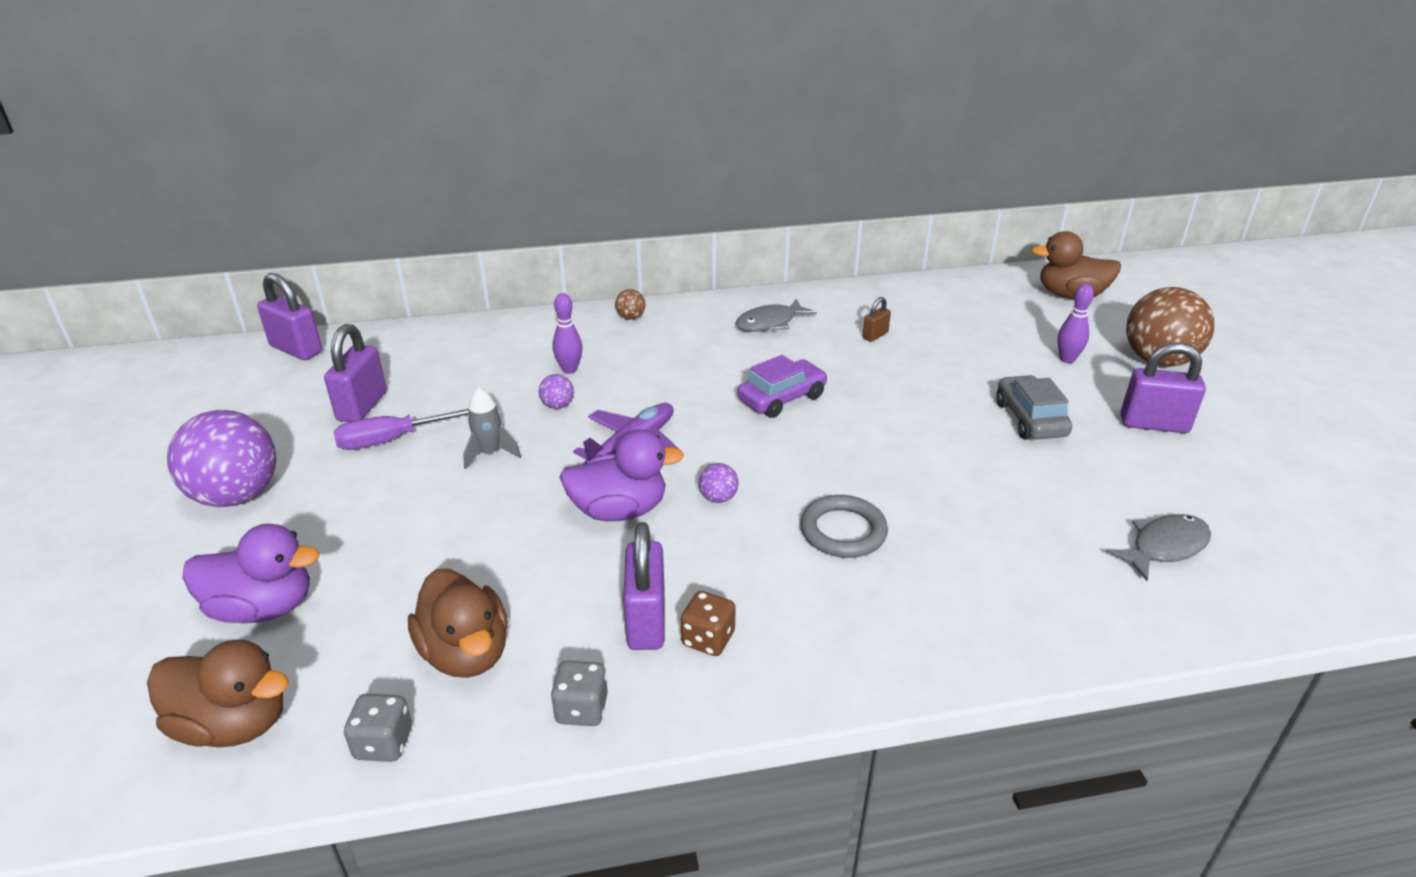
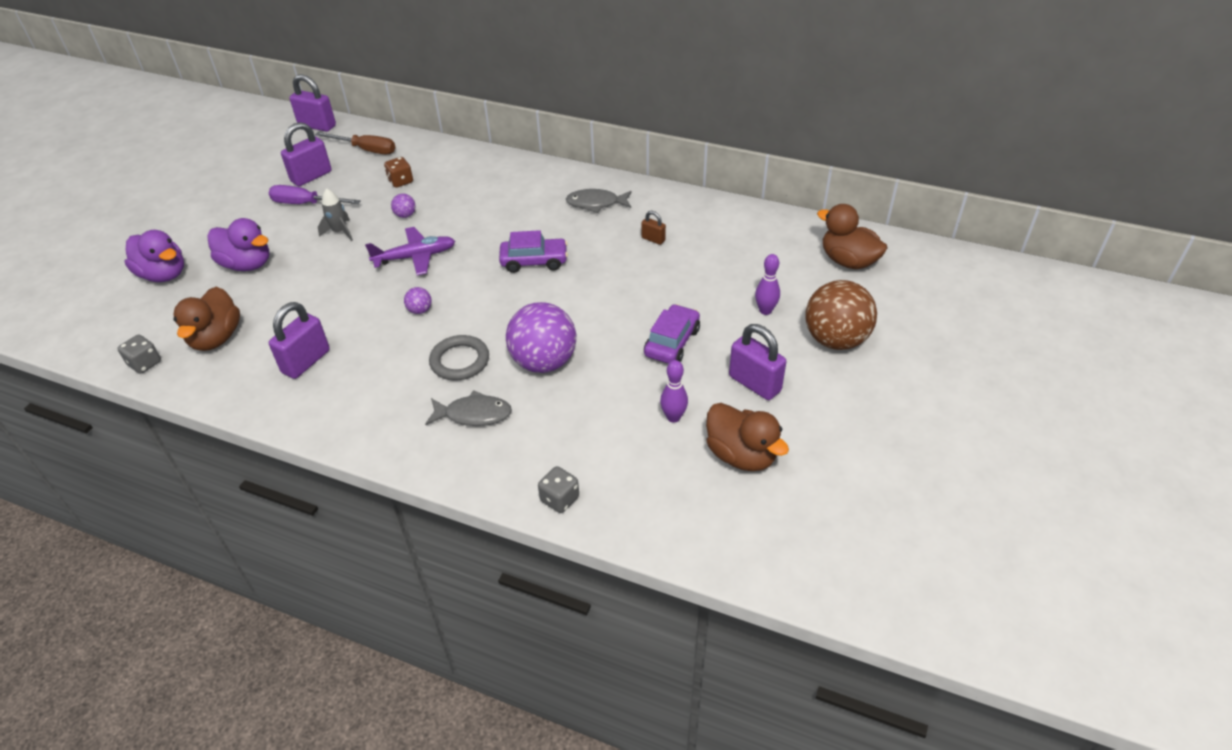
camera: 35 degrees right, 10 degrees up
(234, 724) = (104, 325): brown duck -> brown duck (741, 455)
(237, 496) = (208, 208): purple ball -> purple ball (544, 362)
(296, 349) = (317, 126): purple padlock -> purple padlock turned 45 degrees counterclockwise
(406, 355) = (366, 150): none -> brown screwdriver
(569, 369) = (438, 193): purple bowling pin -> purple bowling pin (673, 417)
(581, 709) = (232, 390): grey dice -> grey dice (559, 499)
(619, 510) = (363, 295): purple duck -> purple duck (247, 264)
(631, 317) = (515, 168): brown ball -> none
(708, 639) = (322, 385): brown dice -> brown dice (400, 181)
(875, 335) = (653, 239): brown padlock -> brown padlock turned 45 degrees clockwise
(1030, 419) = (672, 342): grey car -> purple car
(1164, 547) = (632, 462): grey fish -> grey fish (474, 414)

